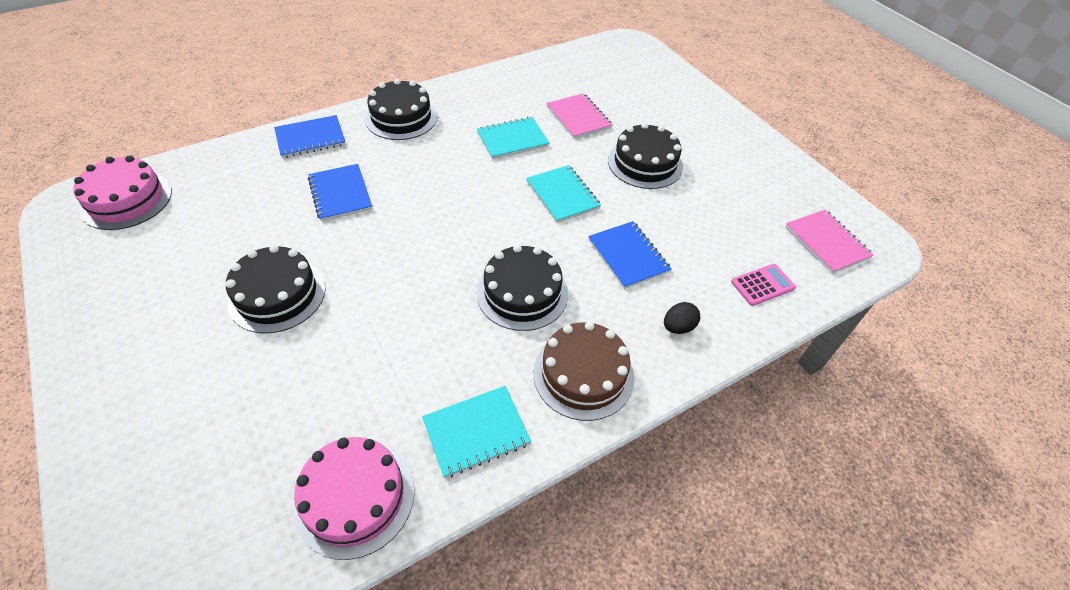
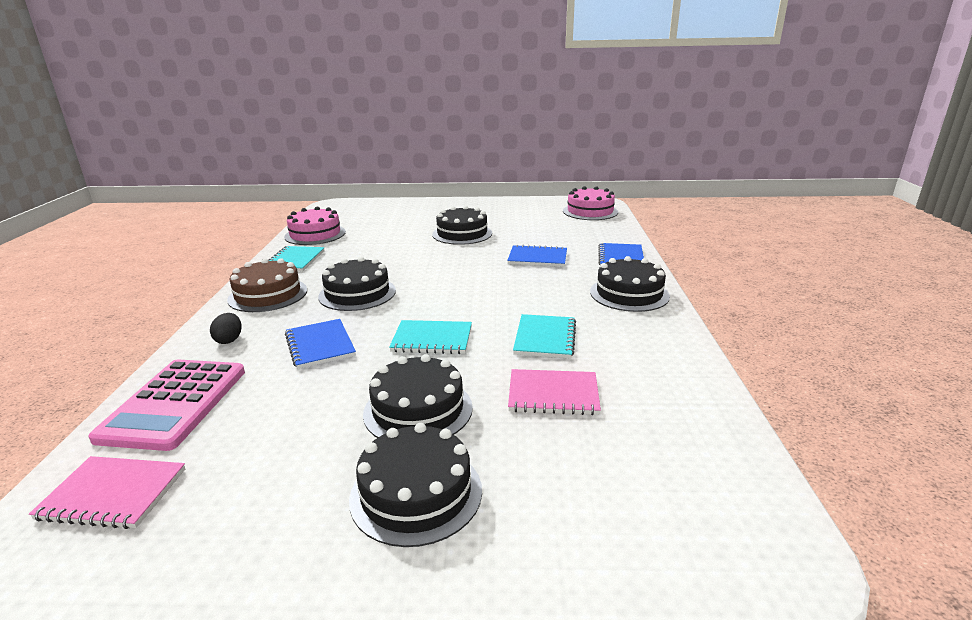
camera: 125 degrees right, 25 degrees down
(628, 256) = (320, 345): blue notebook -> blue notebook turned 60 degrees clockwise
(699, 136) = (416, 493): none -> black cake
(762, 285) = (174, 404): pink calculator -> pink calculator, size x2.03

